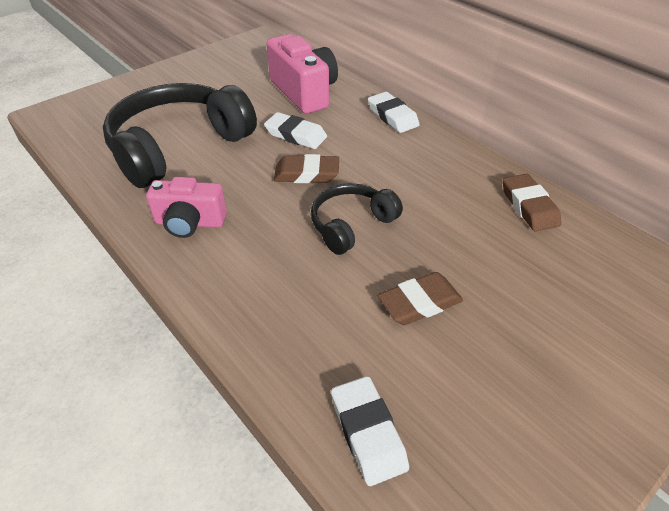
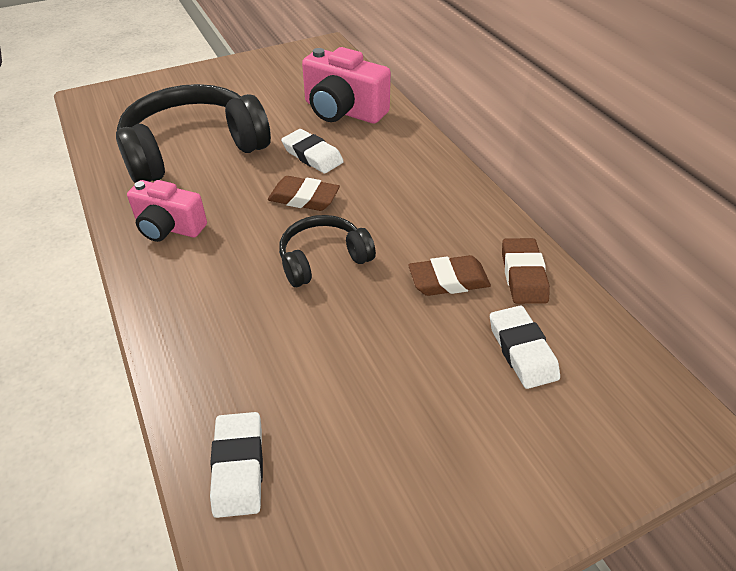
camera: 15 degrees right, 0 degrees up
(304, 92) = (343, 111): pink camera -> pink camera turned 135 degrees clockwise
(392, 116) = (423, 151): white eraser -> white eraser (522, 350)
(419, 303) = (352, 353): brown eraser -> brown eraser (448, 280)

